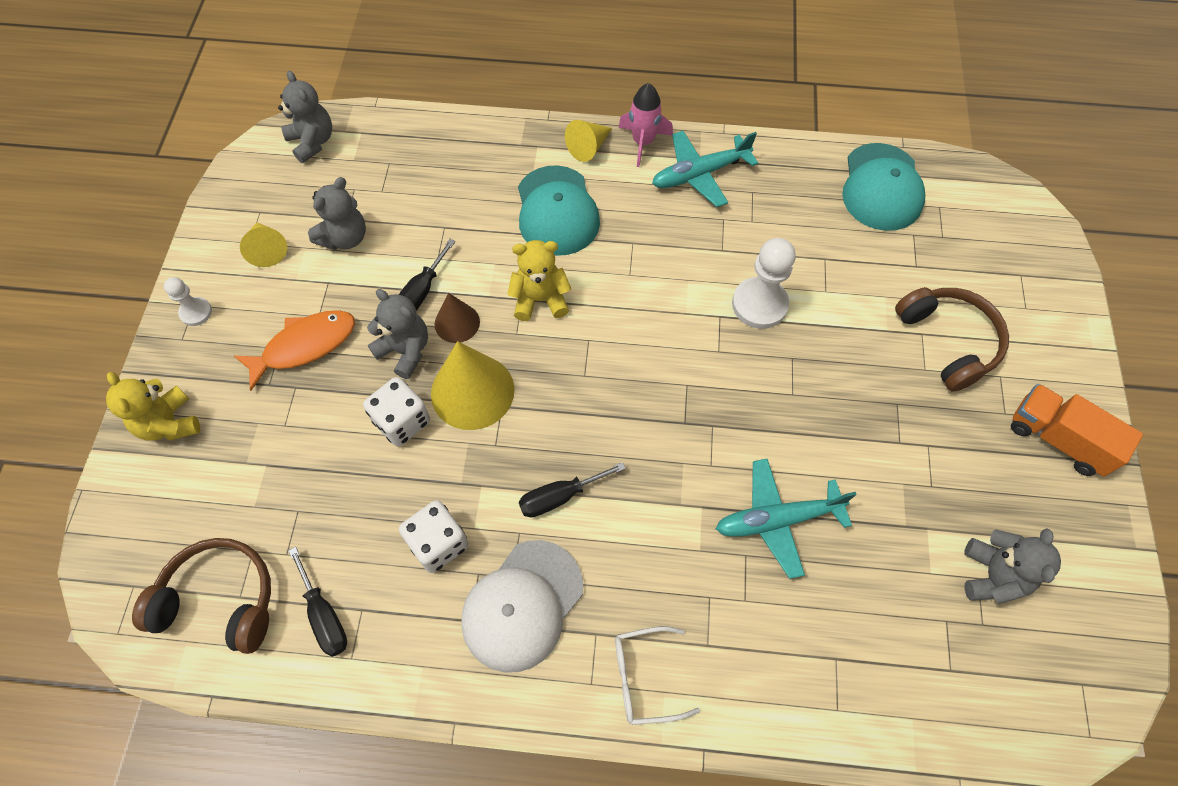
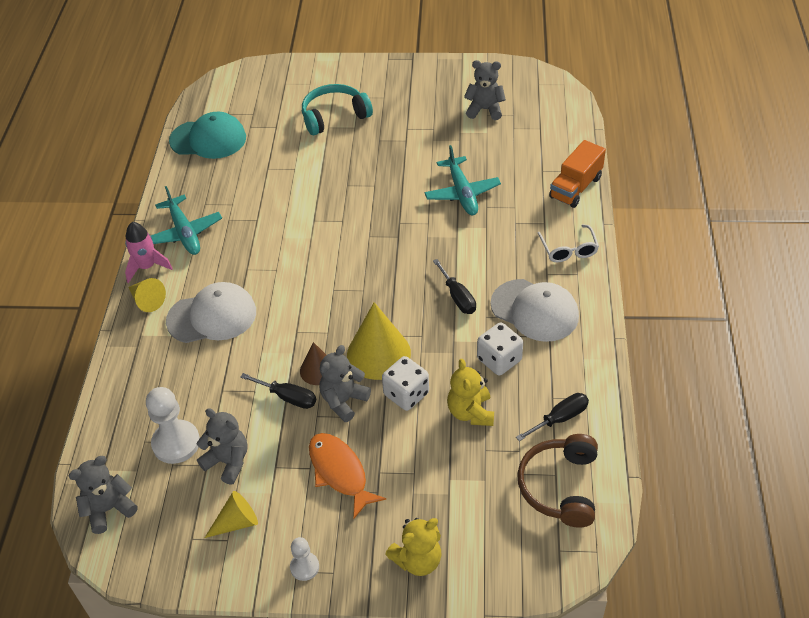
camera: 90 degrees left, 15 degrees down
(540, 299) = (297, 320): yellow teddy bear -> yellow teddy bear (470, 412)
(557, 211) = (212, 316): turquoise cap -> white cap
(759, 304) = (304, 200): white pawn -> white pawn (176, 443)
(948, 341) = (334, 116): brown headphones -> turquoise headphones
(1057, 439) = (399, 79): orange truck -> orange truck (575, 187)

